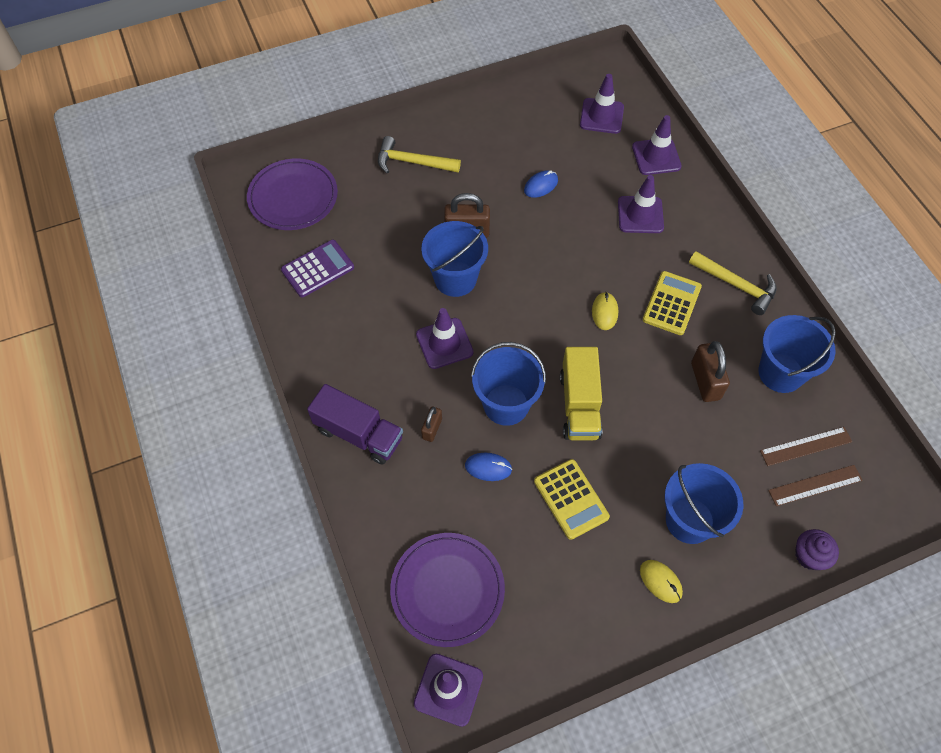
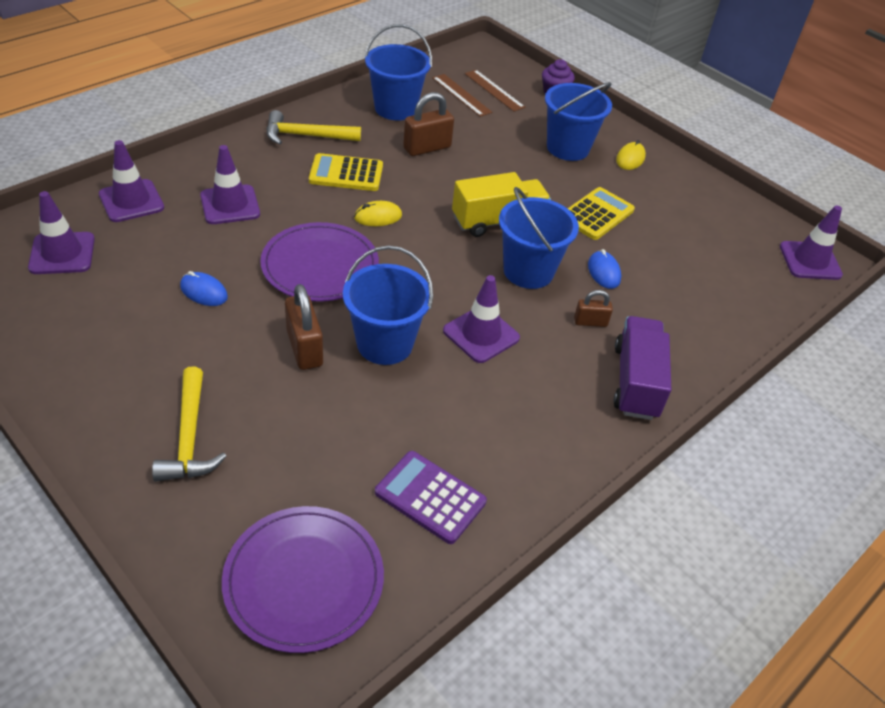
camera: 115 degrees left, 15 degrees down
(447, 590) = (735, 277): purple plate -> purple plate (320, 265)
(736, 285) = (306, 136): yellow hammer -> yellow hammer turned 105 degrees counterclockwise

